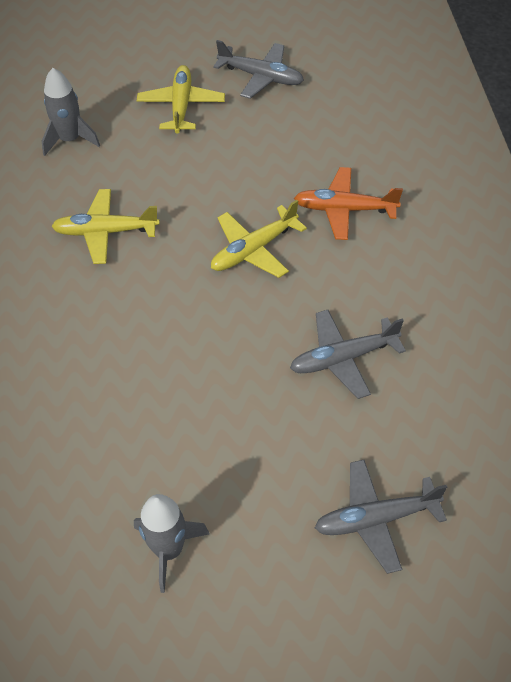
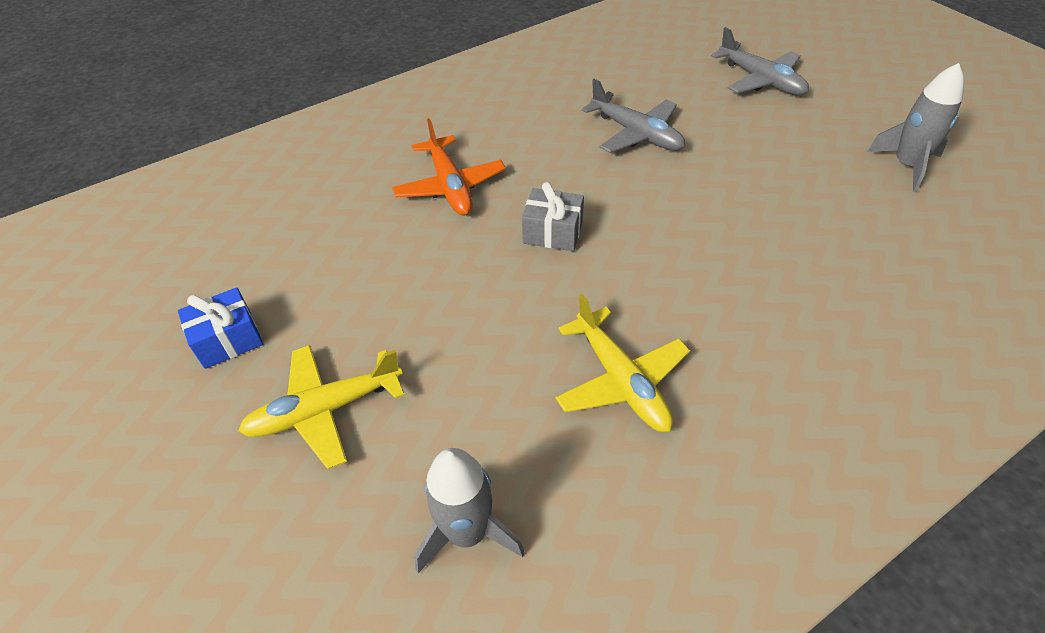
camera: 115 degrees left, 5 degrees down
(253, 250) = (553, 232): yellow plane -> grey gift
(261, 77) = (228, 340): grey plane -> blue gift

